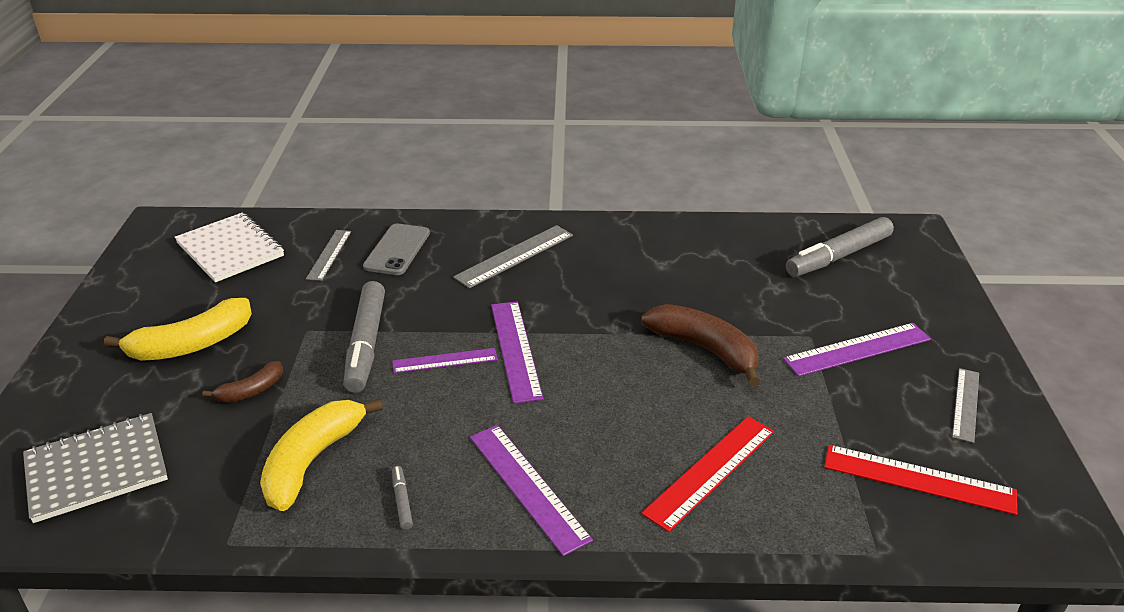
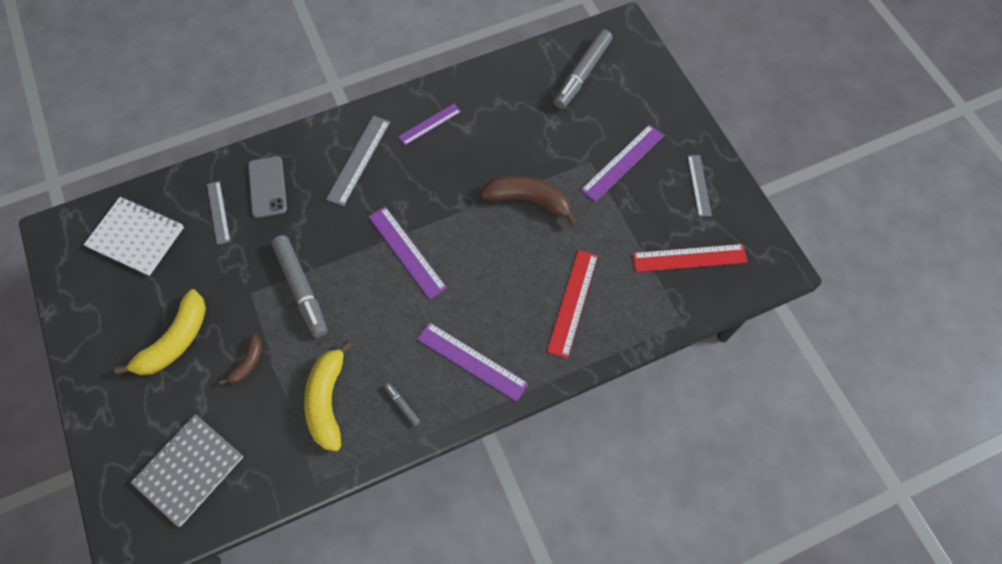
camera: 25 degrees left, 30 degrees up
(445, 360) = (364, 281): purple ruler -> purple ruler (429, 124)

